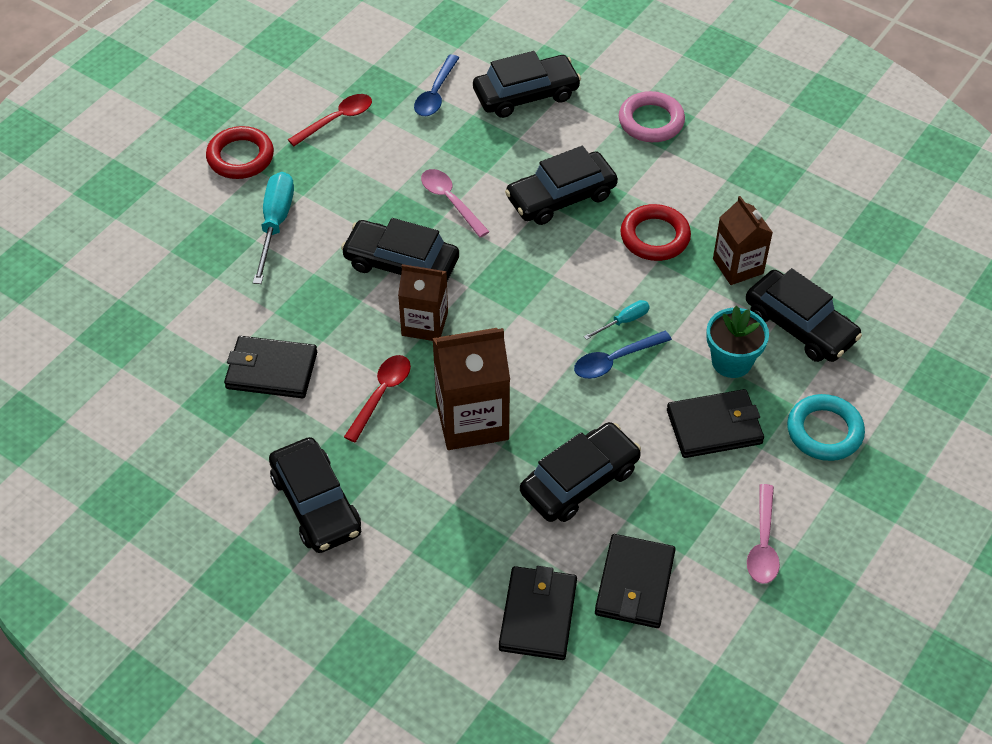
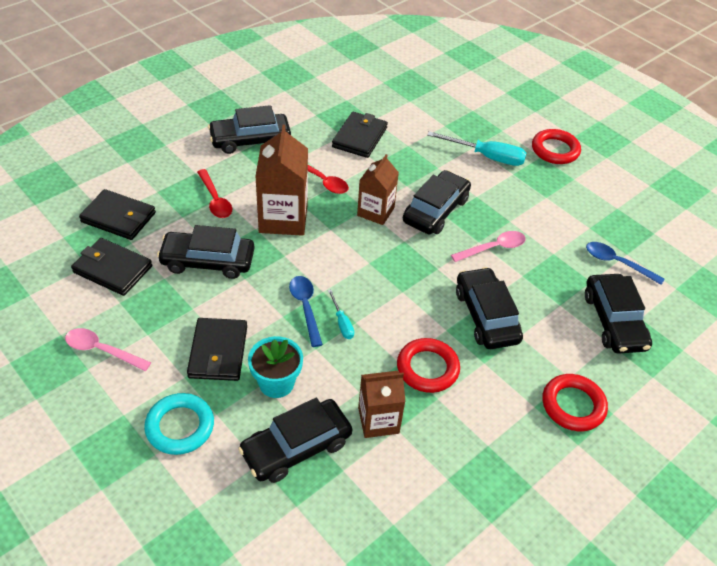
camera: 100 degrees right, 5 degrees down
(337, 120) = (589, 202): red spoon -> red spoon (215, 200)
(579, 481) = (208, 261): black car -> black car turned 120 degrees clockwise
(651, 121) = (573, 405): pink ring -> red ring

